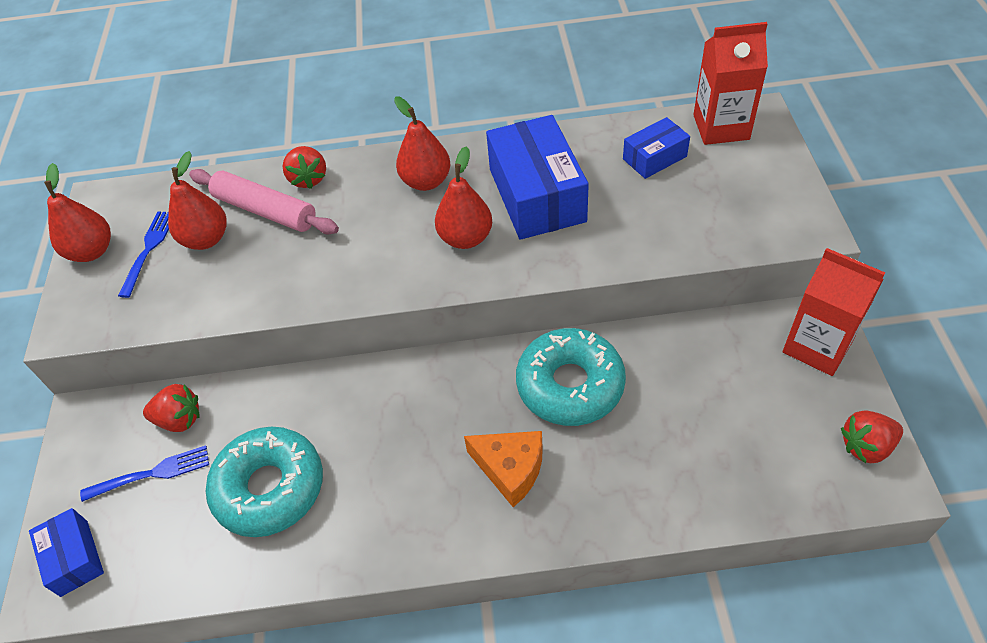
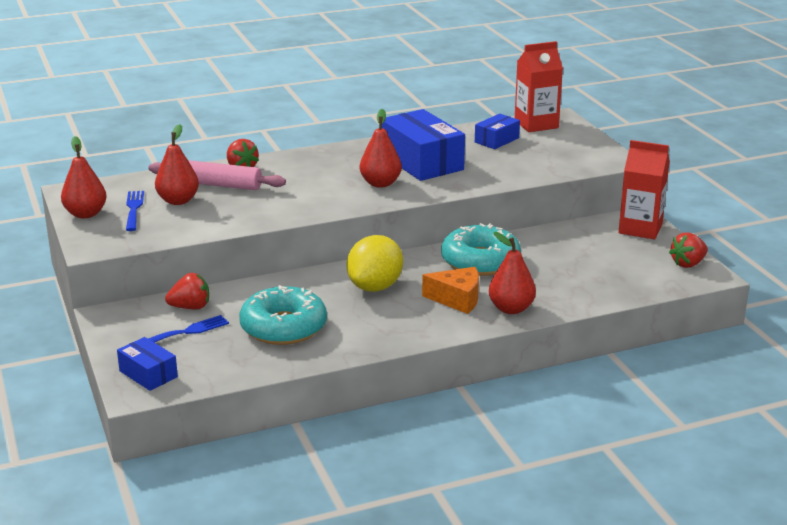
camera: 20 degrees left, 25 degrees down
(414, 418) = (375, 287): none -> yellow lemon
(426, 181) = (335, 162): red pear -> red pear (511, 309)

